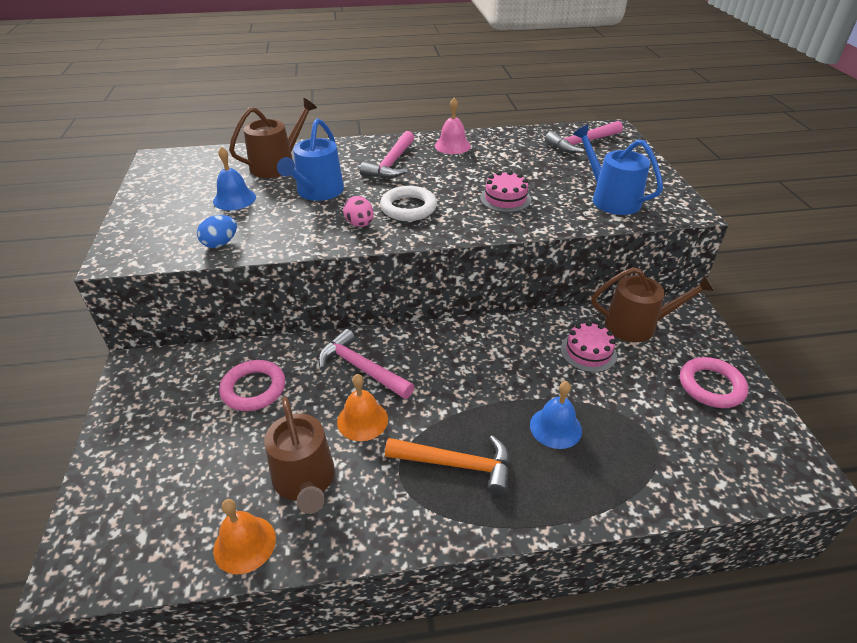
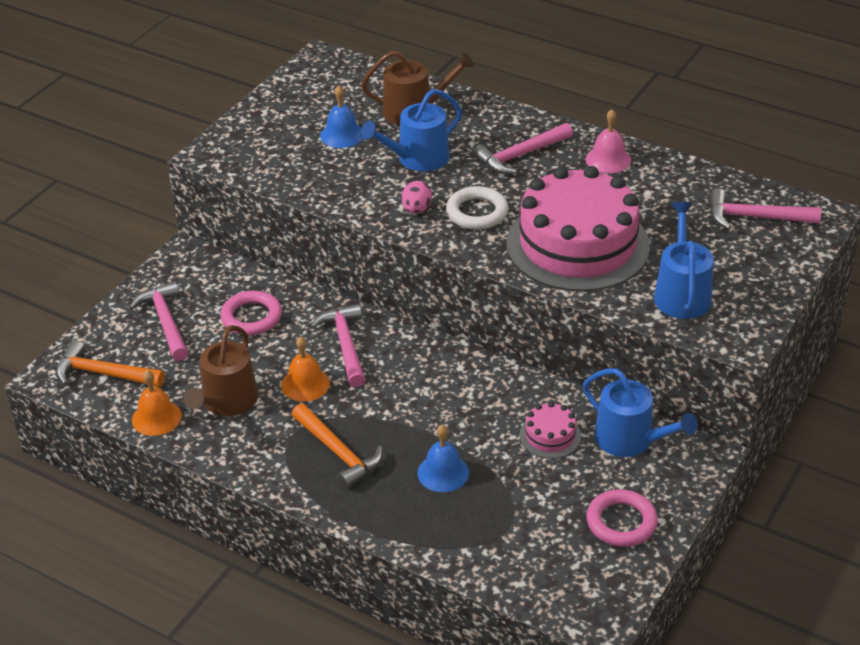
camera: 40 degrees right, 0 degrees up
(139, 532) = (104, 374): none -> orange hammer
(168, 438) = (165, 322): none -> pink hammer
(220, 243) = (291, 176): blue egg -> none
(505, 199) = (577, 244): pink cake -> pink cake, size x2.42
(637, 325) = (630, 440): brown watering can -> blue watering can

